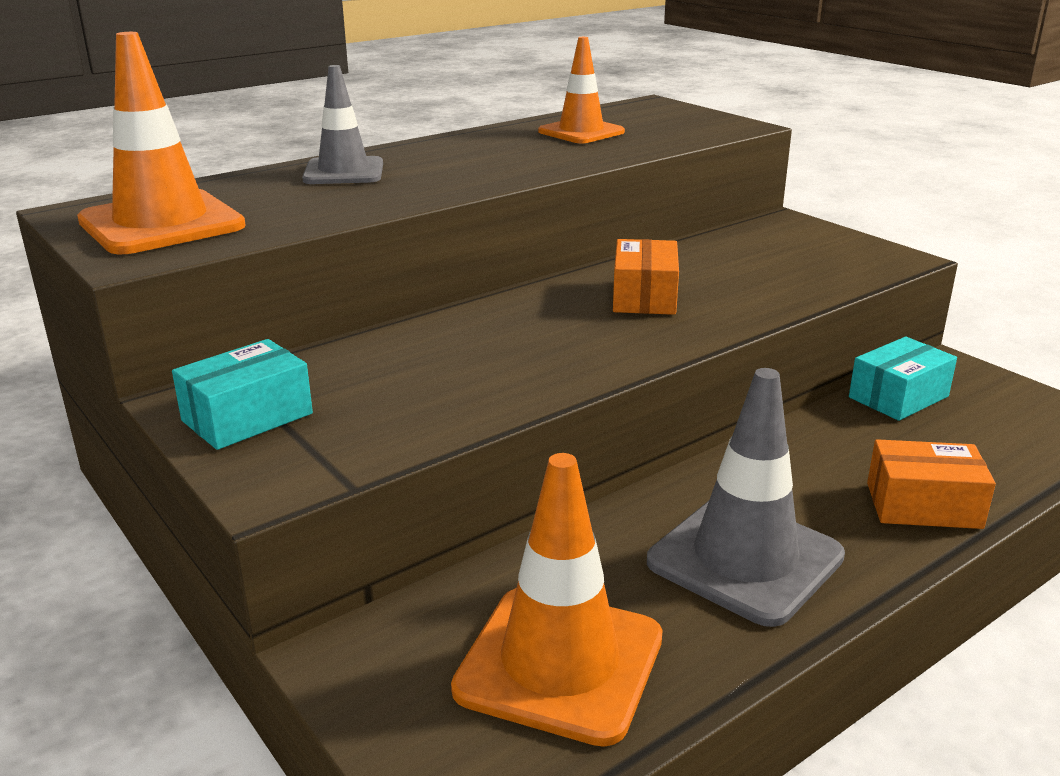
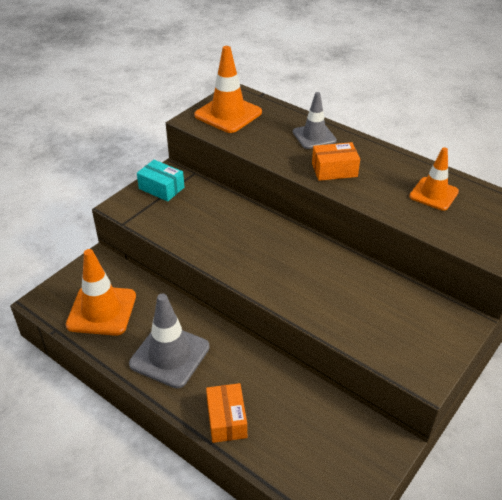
camera: 75 degrees right, 15 degrees up
(644, 297) = (311, 272): orange box -> orange box (334, 170)
(898, 397) = (337, 414): turquoise box -> none

